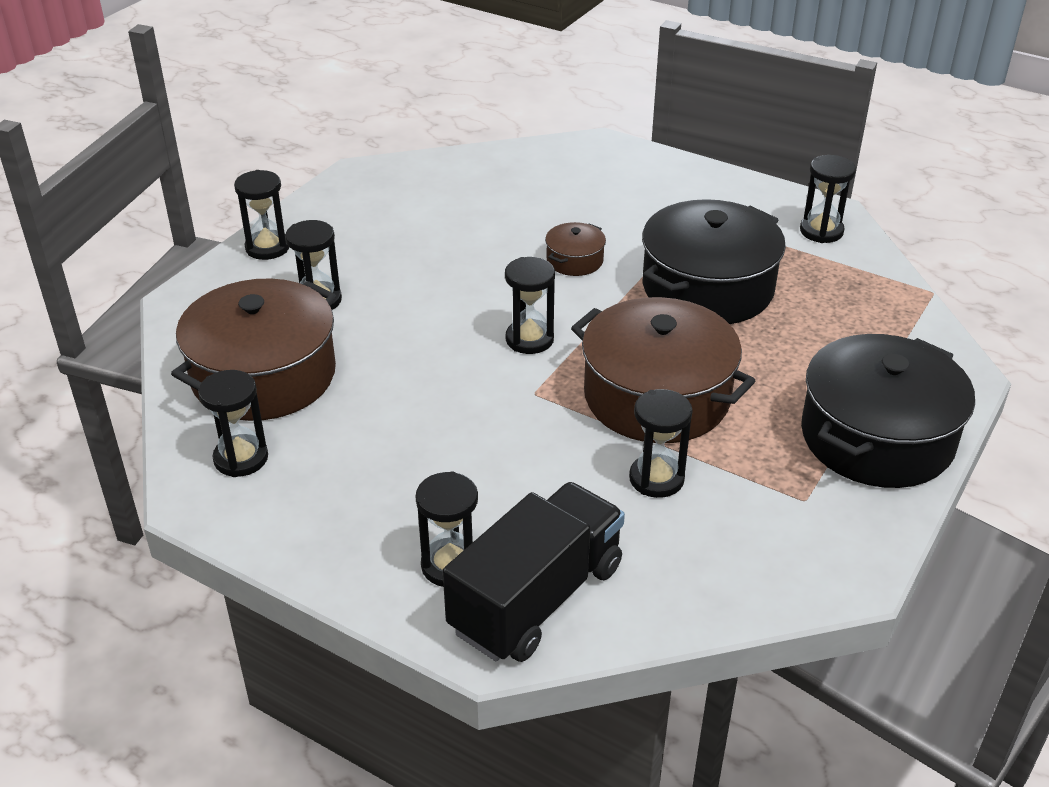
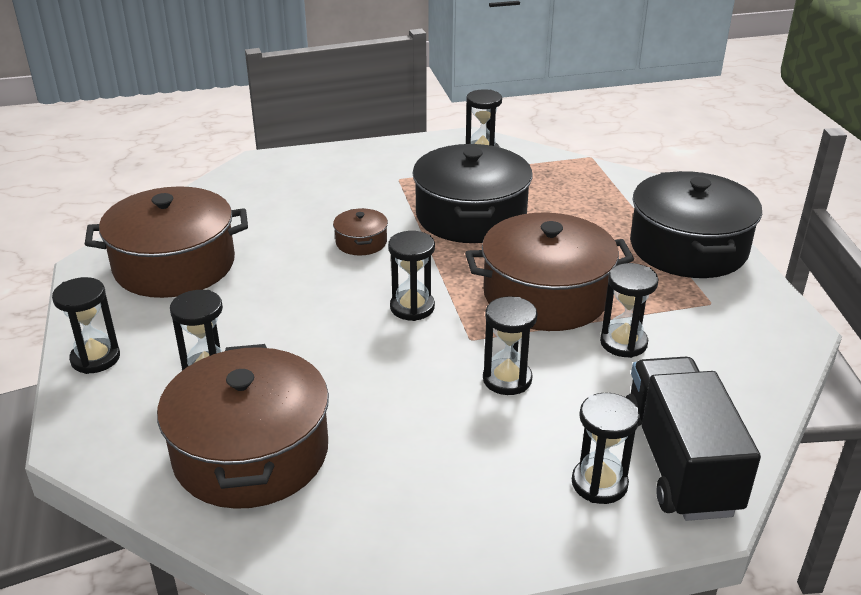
camera: 45 degrees left, 5 degrees down
(241, 458) = (333, 525): black hourglass -> black hourglass (507, 379)
(410, 203) = (174, 265): none -> brown pot

